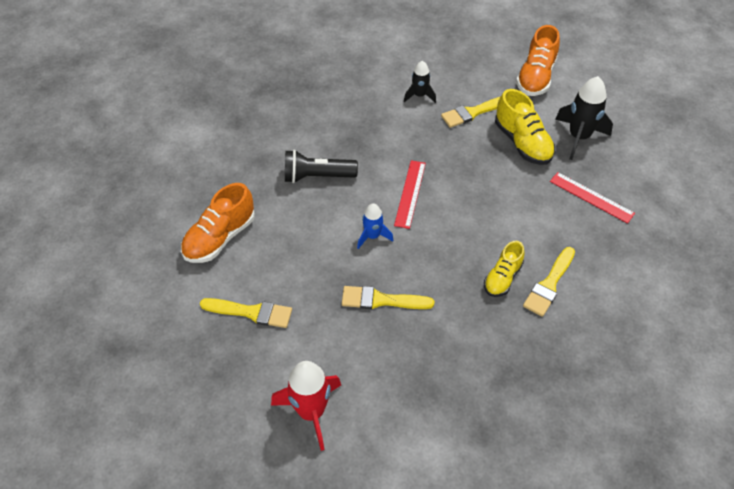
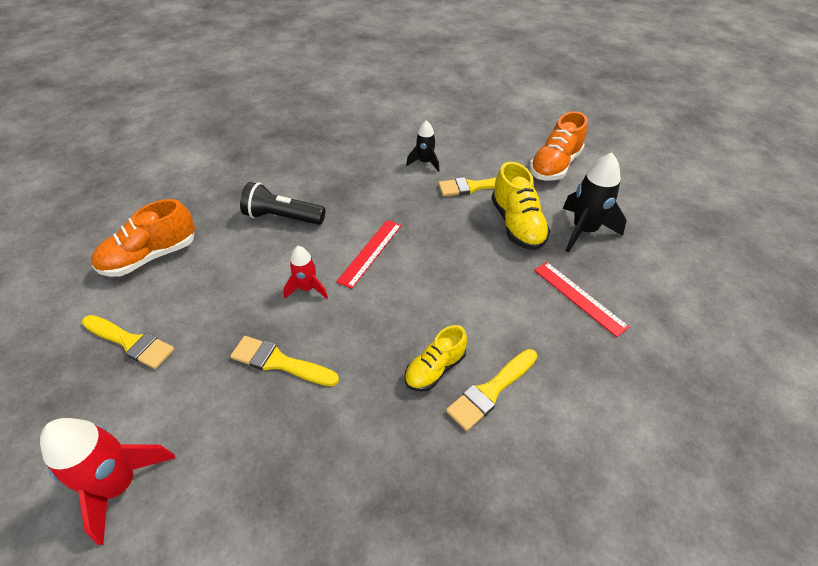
camera: 15 degrees right, 5 degrees down
(372, 236) = (307, 288): blue rocket -> red rocket

